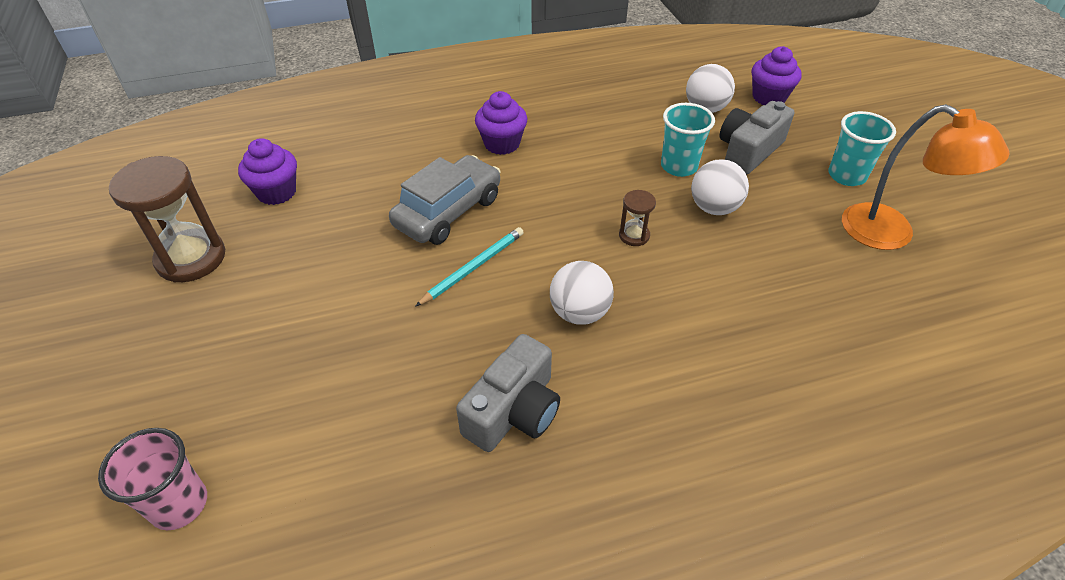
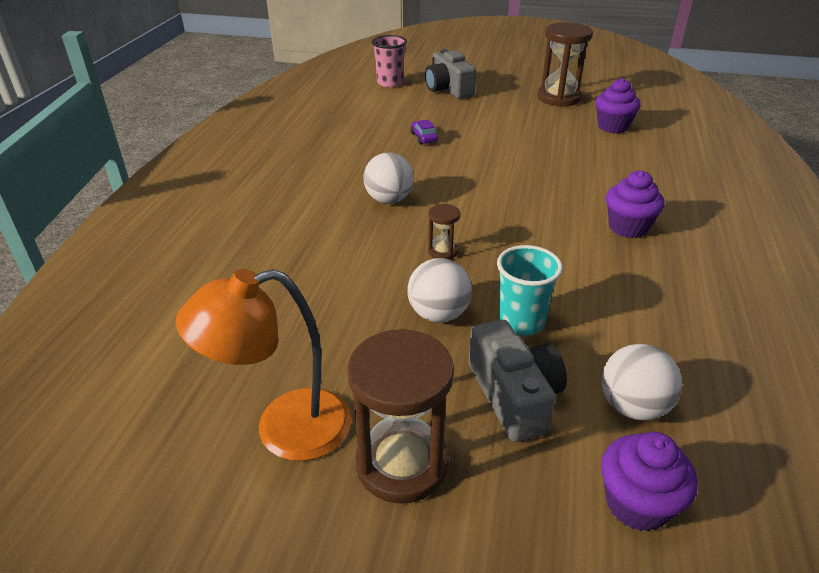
camera: 120 degrees right, 10 degrees down
(399, 350) = (423, 138): none -> purple car
(448, 212) = (543, 179): grey car -> none
(473, 268) = (471, 174): turquoise pencil -> none
(514, 411) = (343, 158): grey camera -> grey camera (448, 89)
(846, 175) = (402, 464): turquoise cup -> brown hourglass

